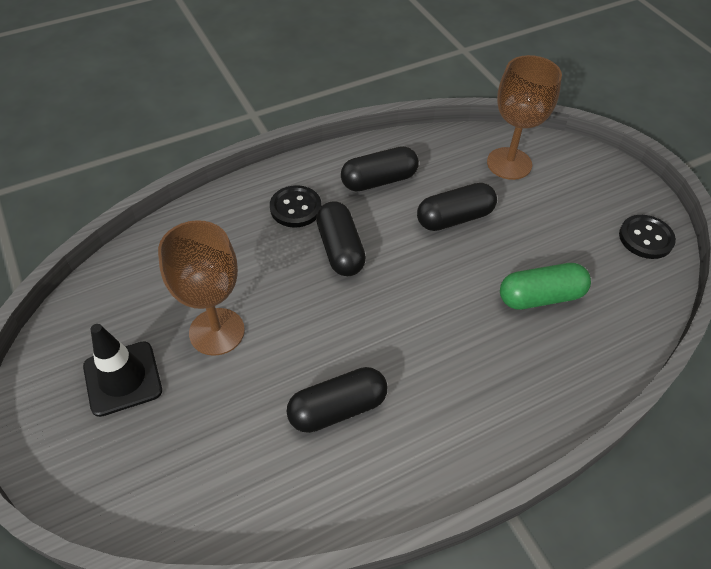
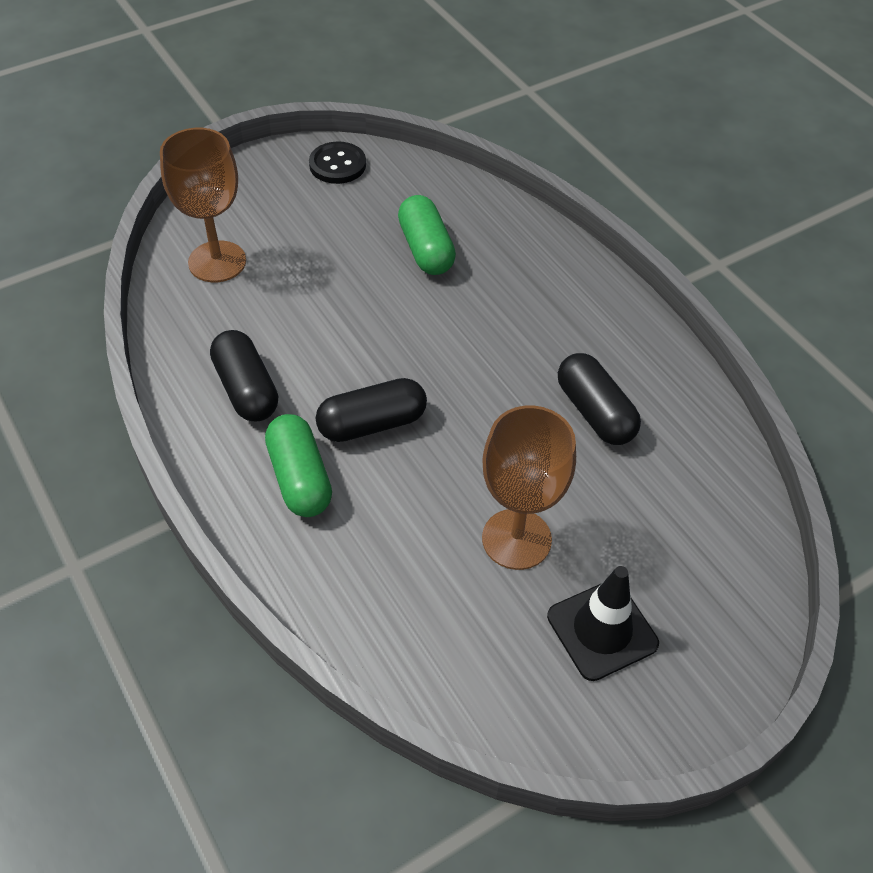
camera: 95 degrees left, 0 degrees up
(295, 208) = (300, 478): black button -> green capsule
(454, 218) = (313, 314): black capsule -> none

